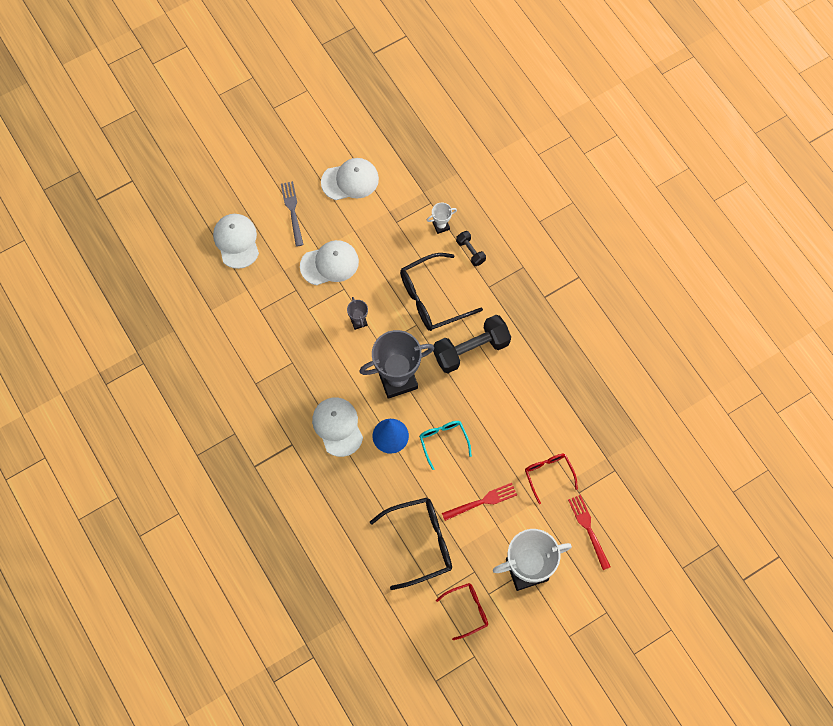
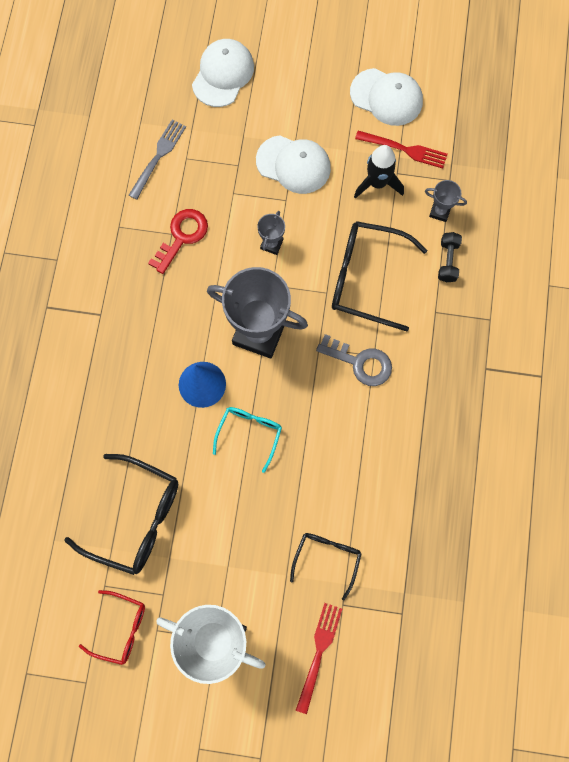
camera: 40 degrees right, 5 degrees up
(292, 211) = (302, 85): grey fork -> grey fork (158, 157)
(300, 359) = (182, 237): none -> red key
(337, 426) = (159, 333): white cap -> none
(390, 237) = (377, 183): none -> black rocket
(441, 226) = (440, 211): white trophy -> grey trophy
(471, 350) = (360, 362): black dumbbell -> grey key
(482, 501) = (234, 529): red fork -> red fork (404, 149)
(548, 474) = (327, 558): red glasses -> black glasses

